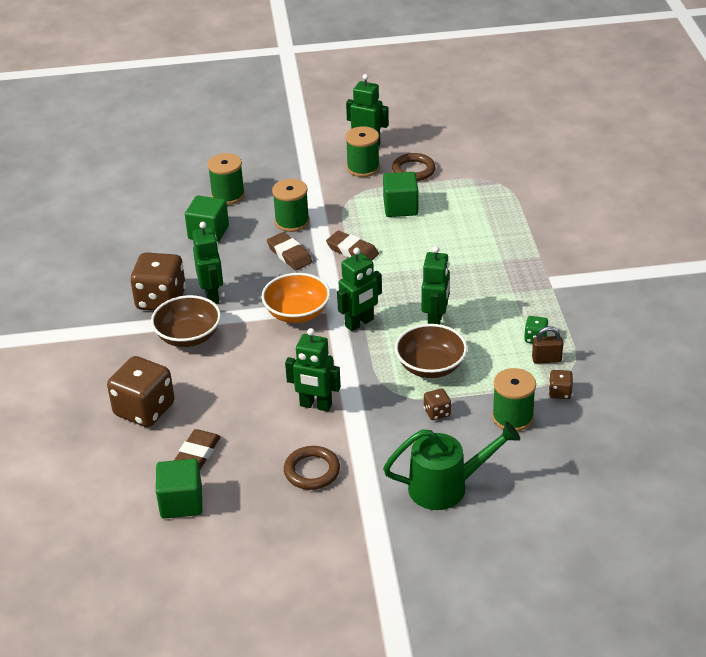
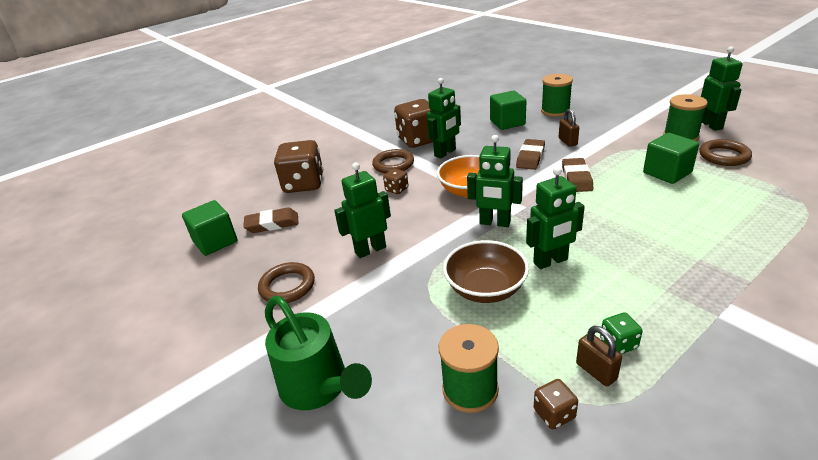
camera: 60 degrees right, 5 degrees down
(188, 336) = (393, 164): brown bowl -> brown ring
(292, 222) = (567, 142): green spool -> brown padlock
(315, 405) = (370, 250): green robot -> green robot turned 75 degrees clockwise
(437, 412) = (424, 325): brown dice -> brown dice (396, 189)

